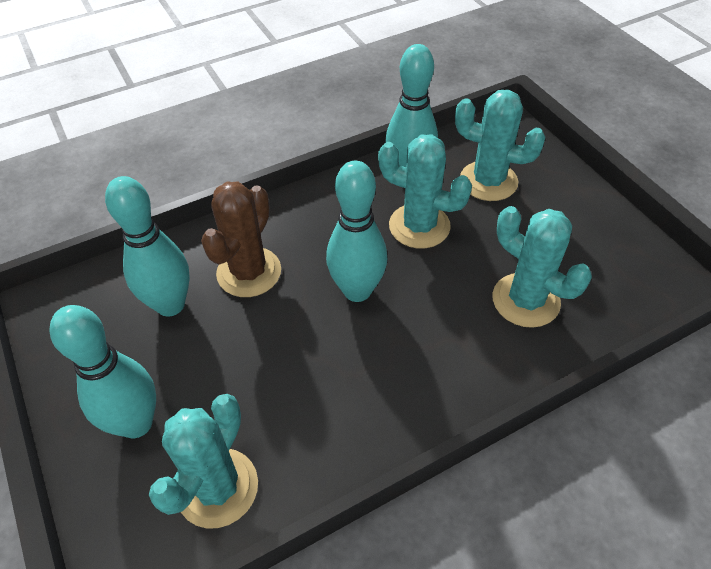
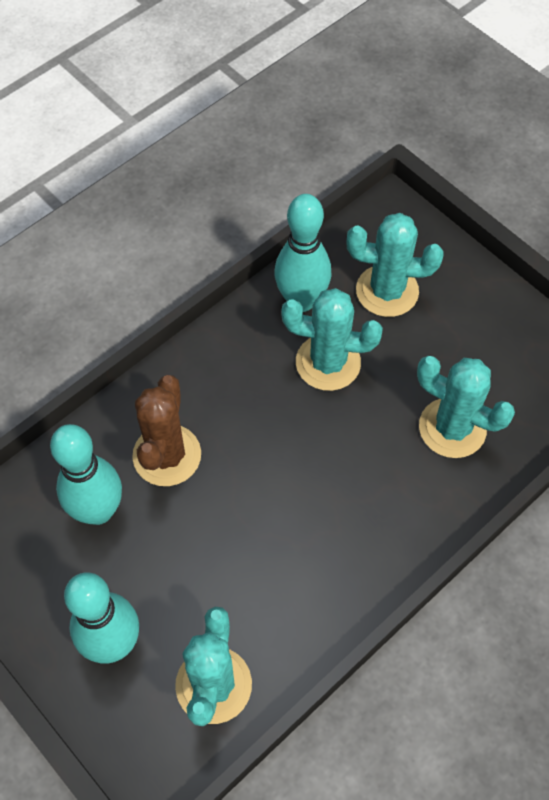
camera: 15 degrees left, 10 degrees up
(357, 290) = (284, 453): turquoise bowling pin -> none

